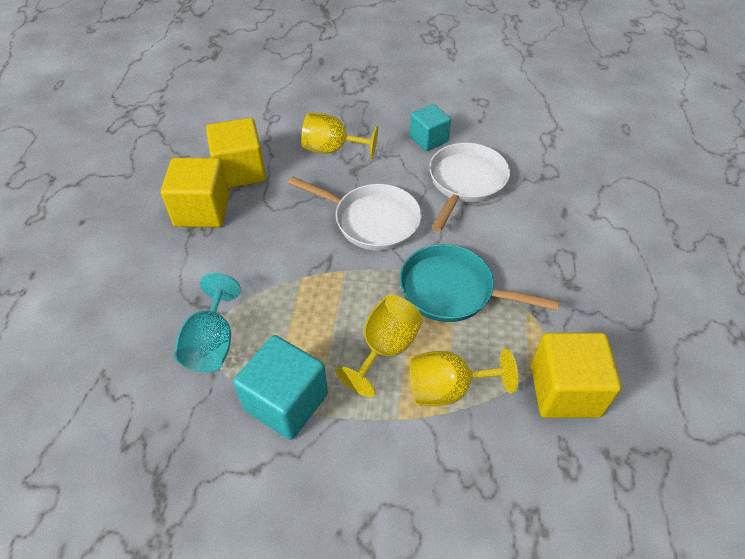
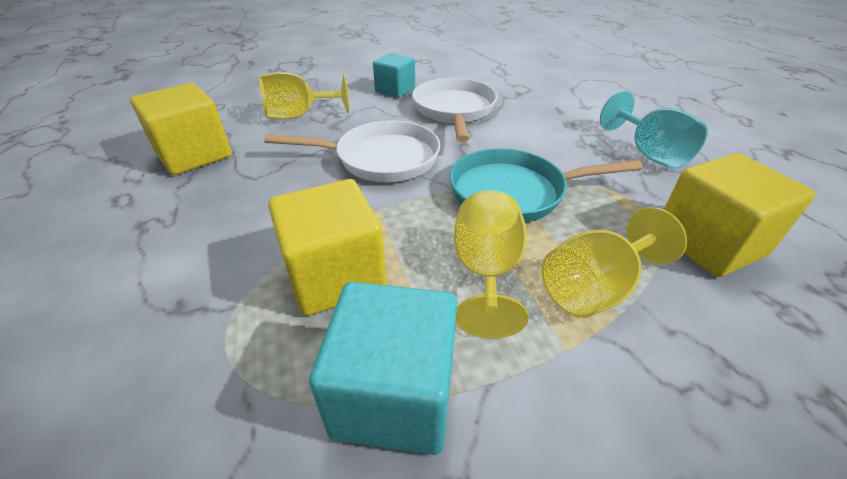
camera: 25 degrees left, 10 degrees down
(202, 210) = (153, 202): yellow cube -> yellow cube (335, 276)
(212, 343) = (228, 355): turquoise goblet -> turquoise goblet (648, 153)

